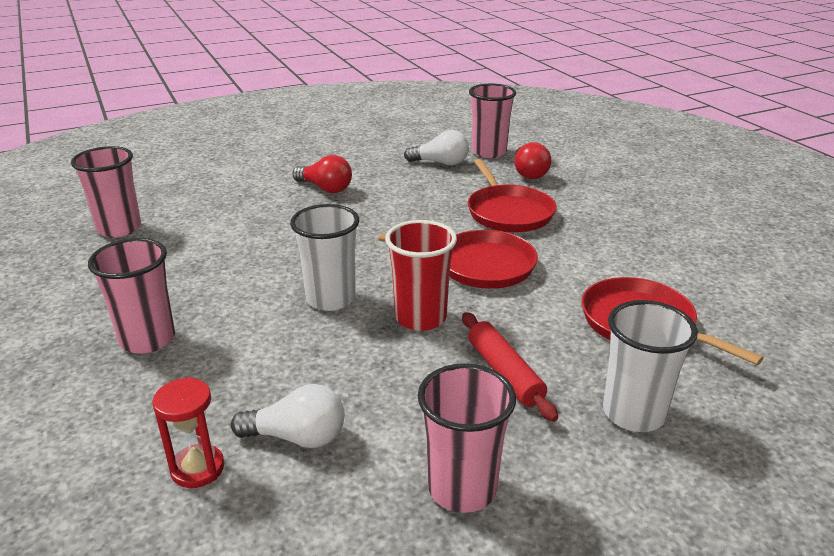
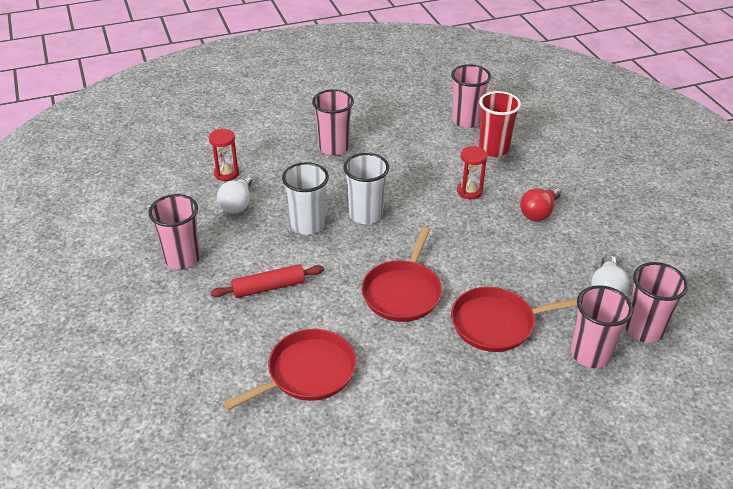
camera: 95 degrees right, 10 degrees up
(283, 226) = (469, 191): none -> red hourglass
(420, 318) = (336, 255): red cup -> red cup (493, 149)
(529, 173) = (590, 354): red light bulb -> pink cup
(633, 413) = (214, 340): white cup -> white cup (308, 225)

